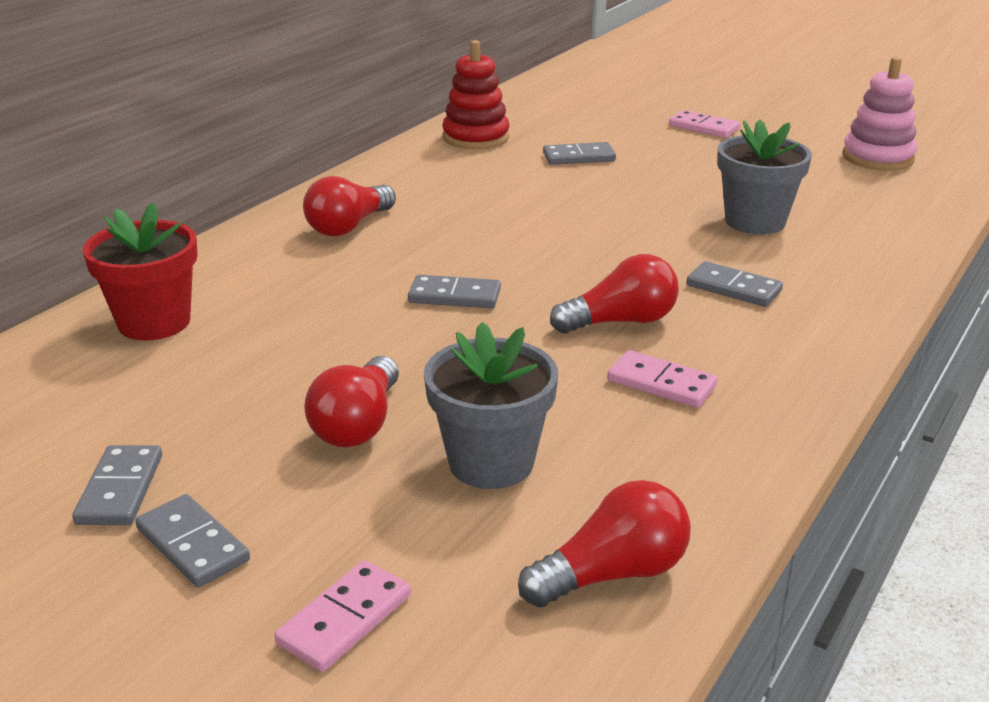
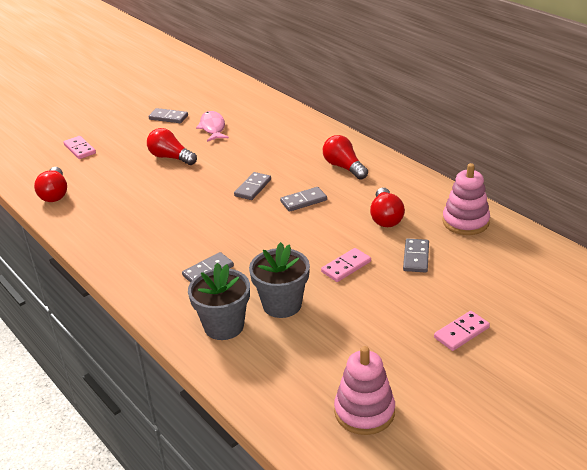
camera: 110 degrees right, 5 degrees up
(154, 322) = (273, 121): red flower pot -> none
(189, 398) = (213, 128): none -> pink fish
(193, 544) = (132, 128): grey domino -> grey domino (303, 201)
(475, 138) = (465, 222): red stacking toy -> pink stacking toy
(491, 462) = (127, 180): grey flower pot -> grey flower pot (224, 326)
(621, 322) = (200, 228): red light bulb -> red light bulb (385, 217)
(661, 383) = (144, 227): pink domino -> pink domino (346, 267)

